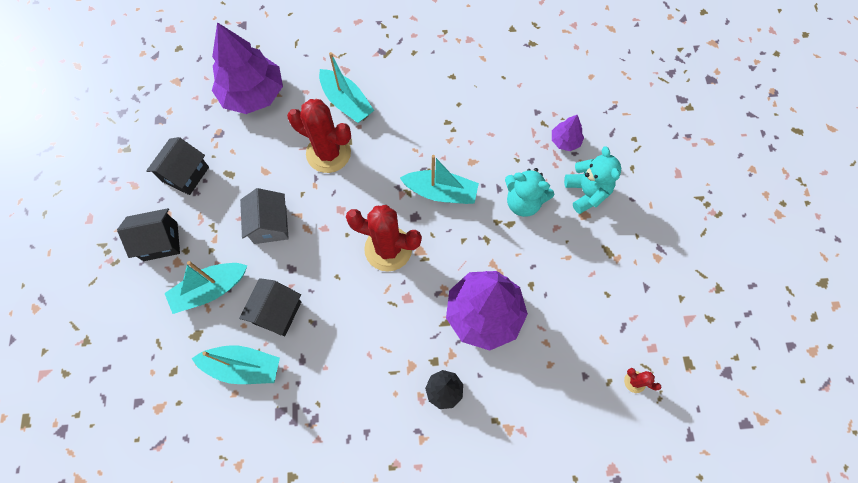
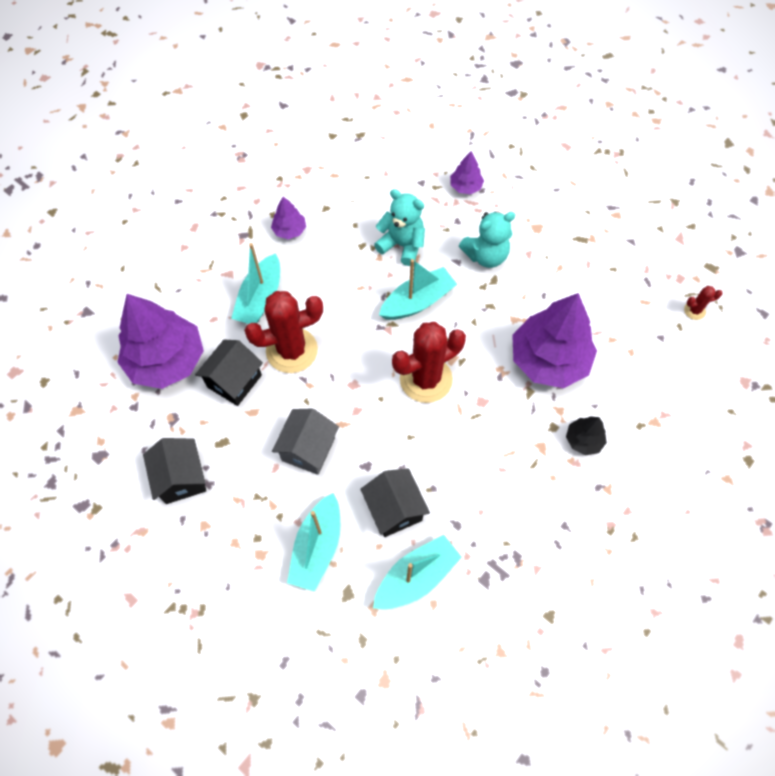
camera: 45 degrees left, 5 degrees down
(160, 241) = (224, 553): black house -> black house (234, 381)
(270, 225) = (308, 449): grey house -> grey house turned 75 degrees clockwise
(346, 102) = (260, 298): turquoise boat -> turquoise boat turned 105 degrees clockwise
(412, 72) = (289, 230): none -> purple tree
(586, 192) = (521, 211): turquoise teddy bear -> turquoise teddy bear (402, 245)

